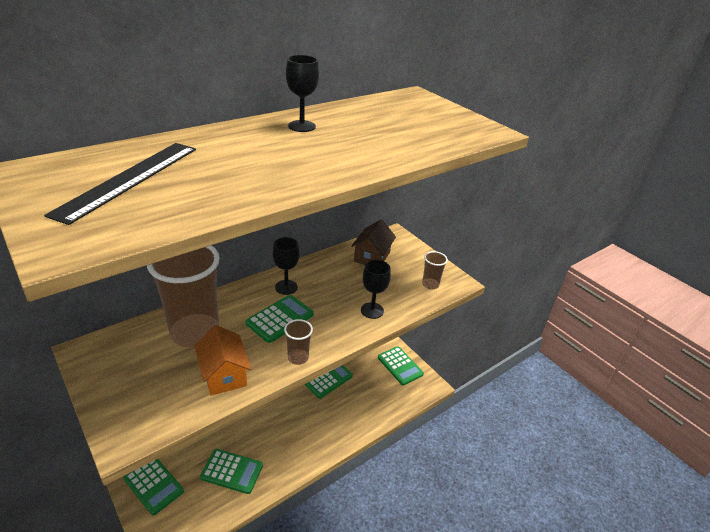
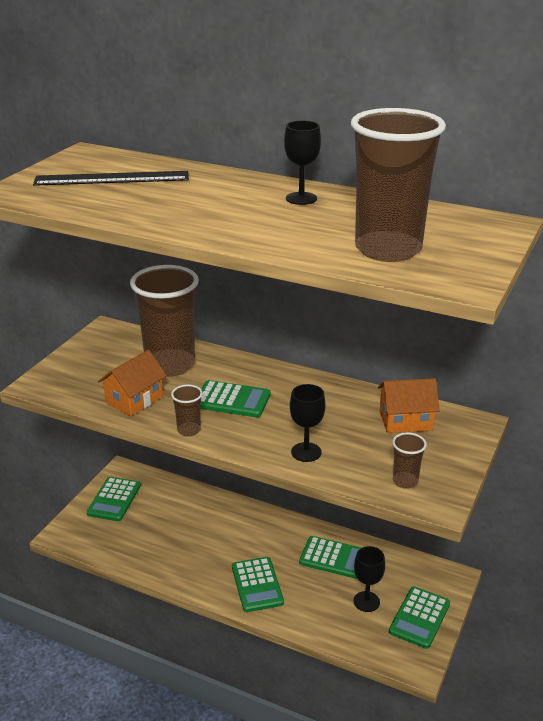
camera: 65 degrees right, 5 degrees down
(232, 471) = (160, 541): green calculator -> green calculator (257, 585)
(286, 287) = (283, 385): black goblet -> black goblet (366, 601)
(372, 257) = (405, 420): brown house -> orange house
(423, 132) = (388, 249): none -> brown cup

